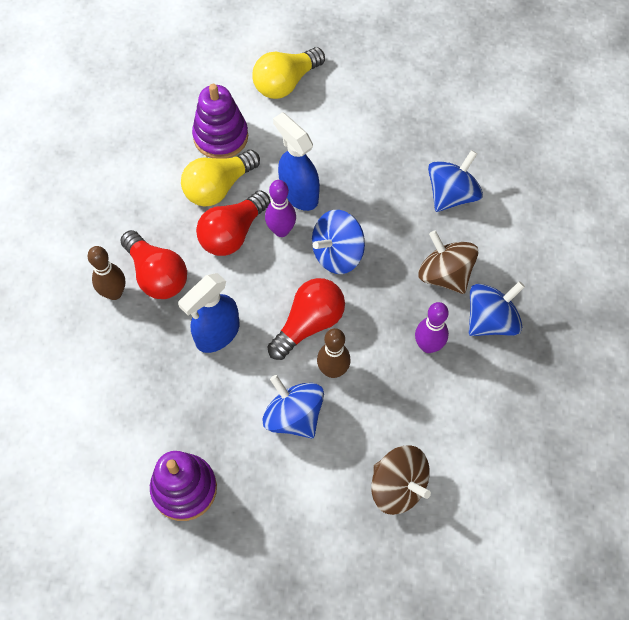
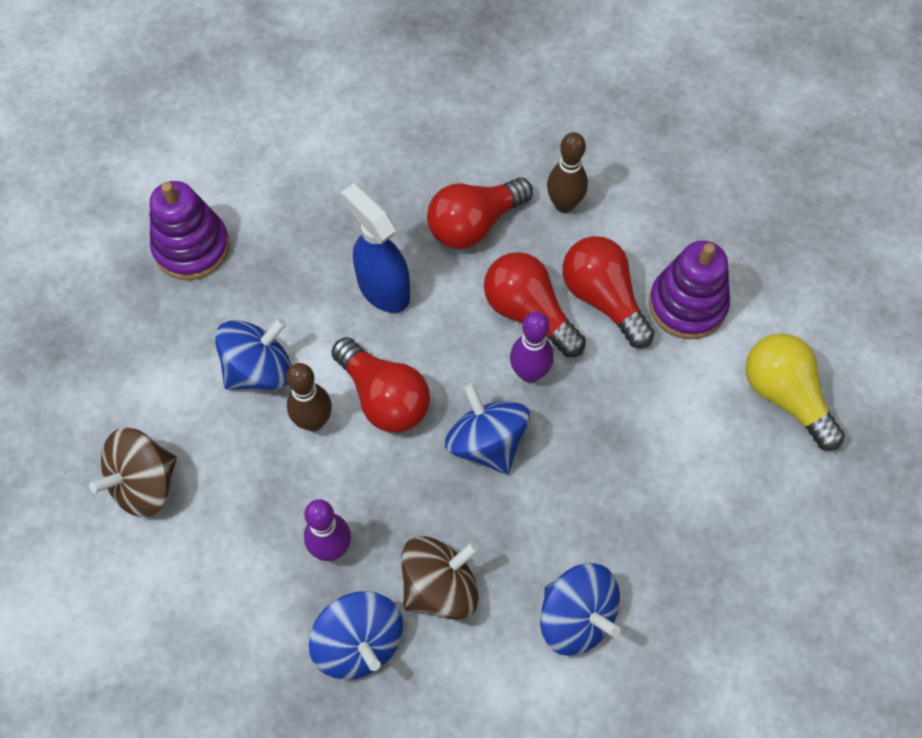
camera: 95 degrees right, 0 degrees up
(114, 293) = (453, 178): brown bowling pin -> brown bowling pin (564, 204)
(218, 187) = (603, 298): yellow light bulb -> red light bulb
(298, 193) = (588, 399): blue spray bottle -> none

